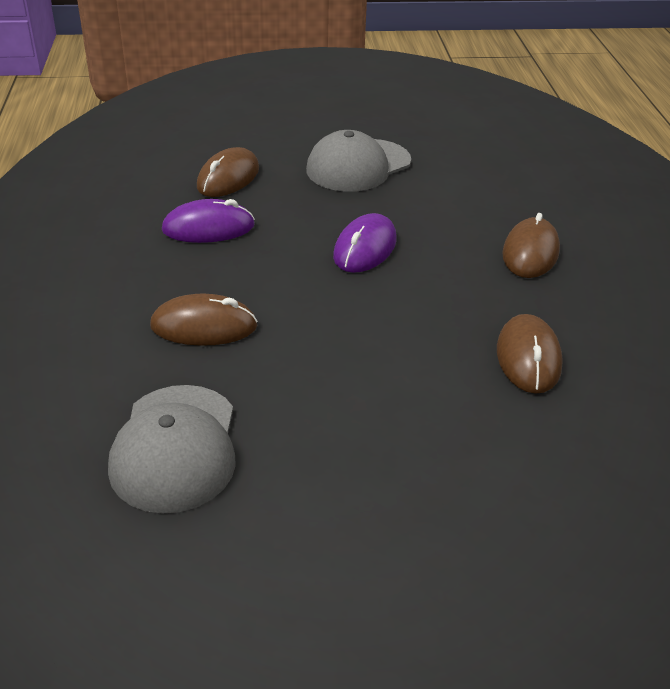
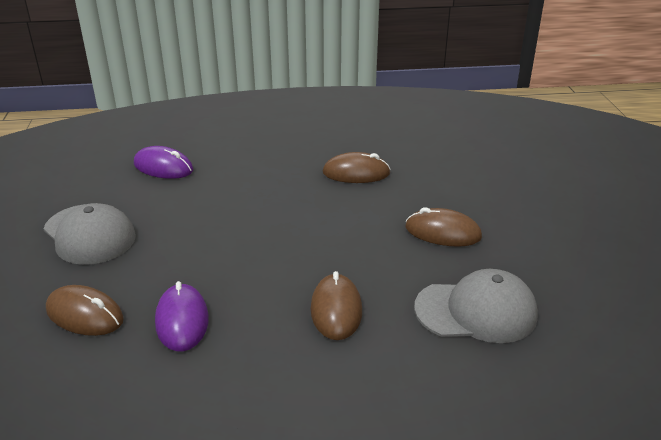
camera: 90 degrees left, 5 degrees down
(365, 248) = (228, 231): purple mouse -> purple mouse (163, 167)
(530, 253) = (241, 164): brown mouse -> brown mouse (443, 232)

